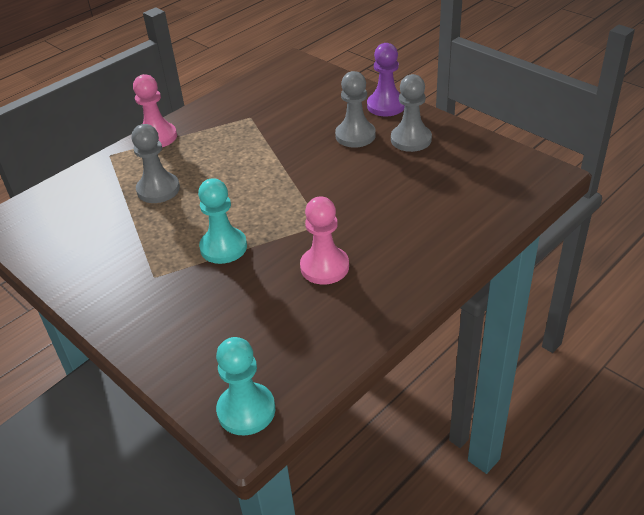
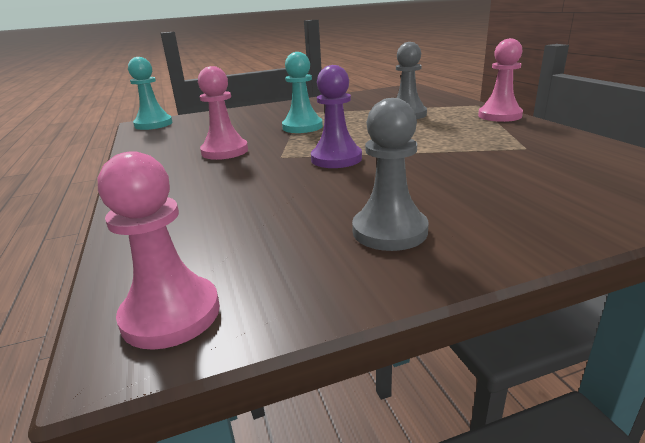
camera: 115 degrees right, 15 degrees down
(355, 136) = (435, 194): grey pawn -> none
(386, 106) = (523, 234): purple pawn -> purple pawn (336, 159)
(525, 172) = (171, 314): none -> pink pawn

